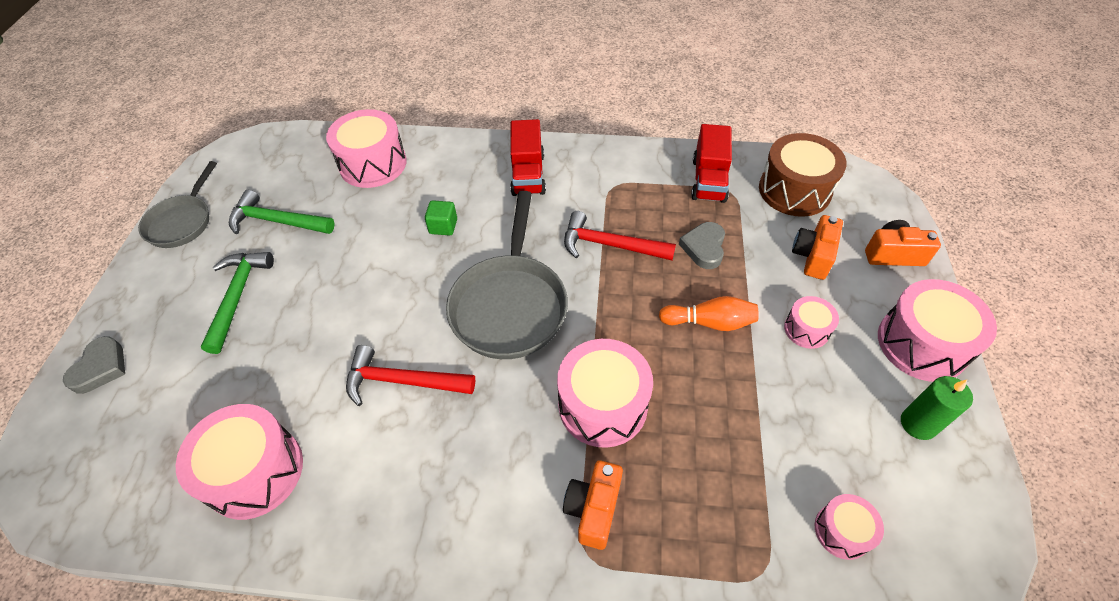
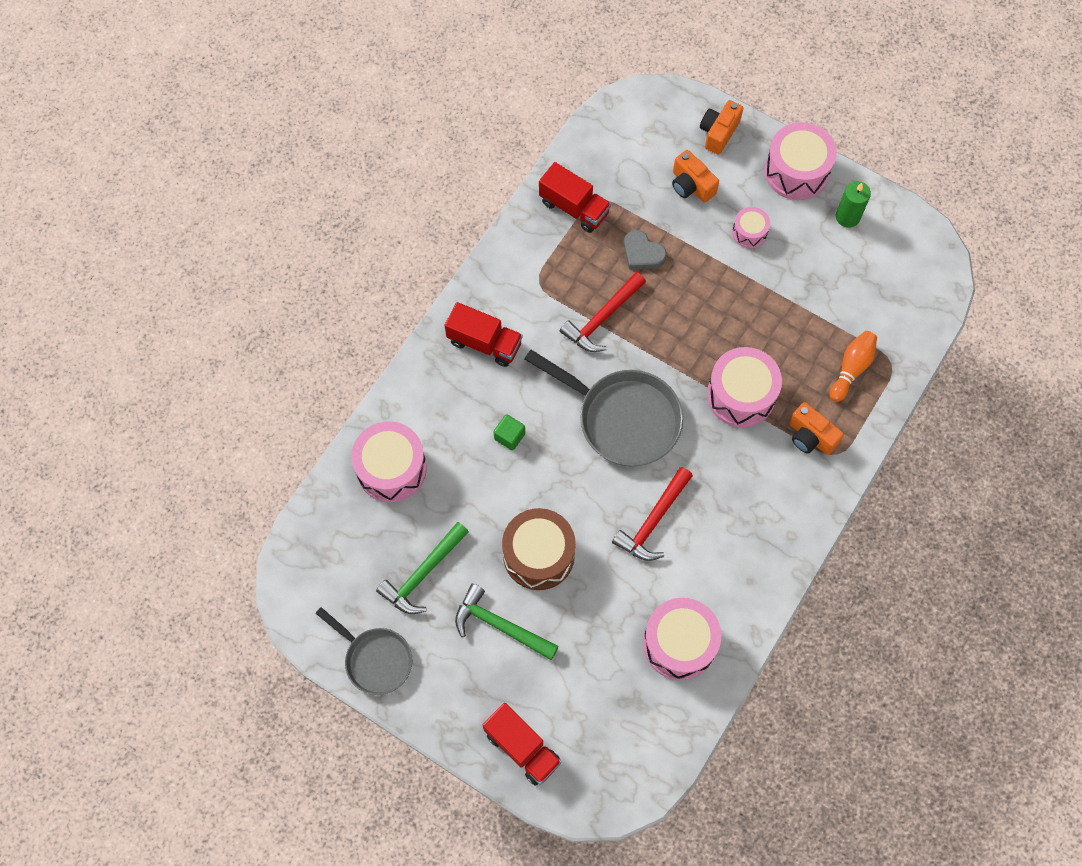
camera: 65 degrees left, 15 degrees up
(100, 368) = (522, 748): grey heart -> red truck
(709, 322) = (711, 290): orange bowling pin -> orange bowling pin (851, 368)
(794, 190) = (621, 154): brown drum -> brown drum (538, 555)
(842, 531) = (888, 306): pink drum -> none

